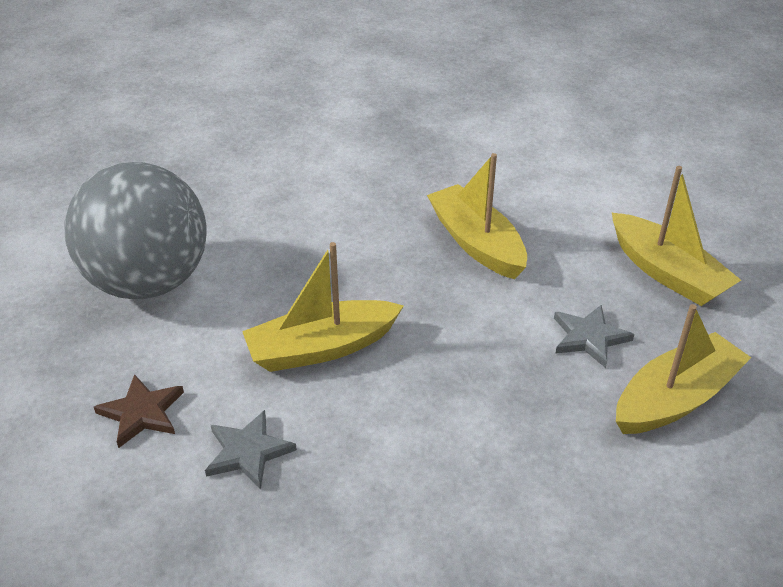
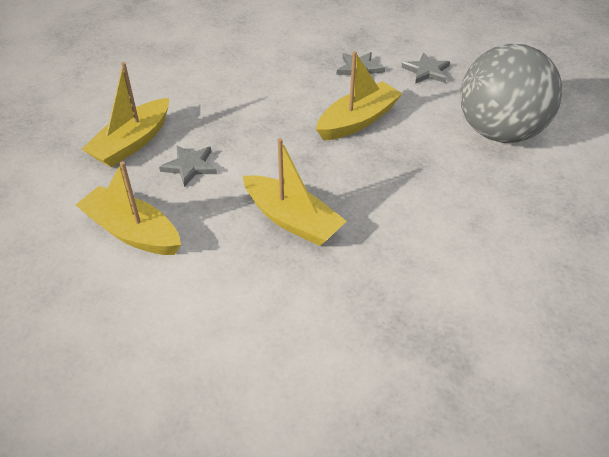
camera: 160 degrees right, 5 degrees up
(141, 413) = (426, 71): brown star -> grey star

